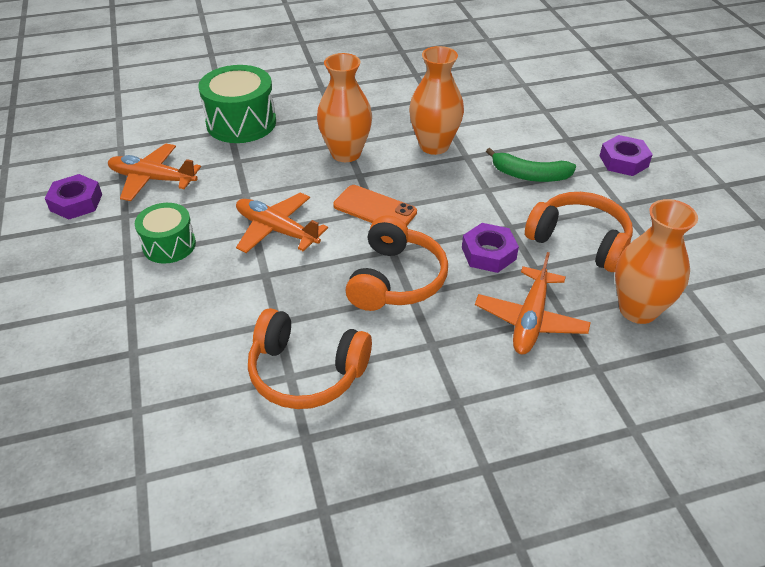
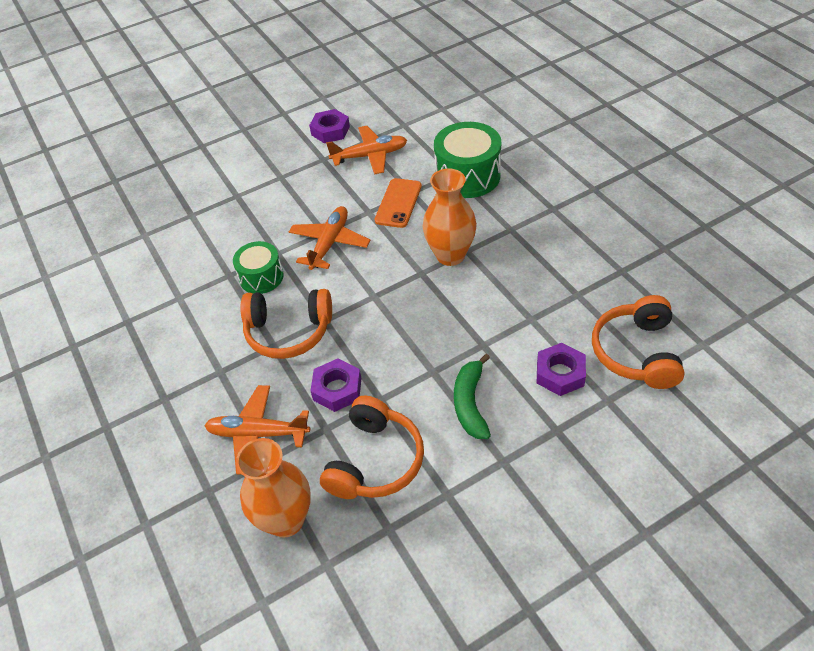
camera: 80 degrees right, 5 degrees up
(152, 179) = (370, 156): orange plane -> orange plane turned 75 degrees clockwise
(169, 245) = (297, 192): green drum -> green drum (261, 277)
(306, 372) = (183, 305): orange headphones -> orange headphones (636, 352)
(375, 209) = (375, 295): orange phone -> orange phone (398, 203)
(434, 146) = (490, 315): orange vase -> none
(623, 161) = (534, 492): purple nut -> purple nut (560, 373)

